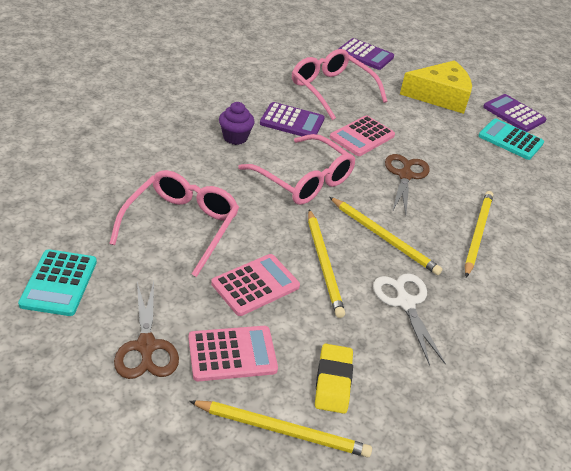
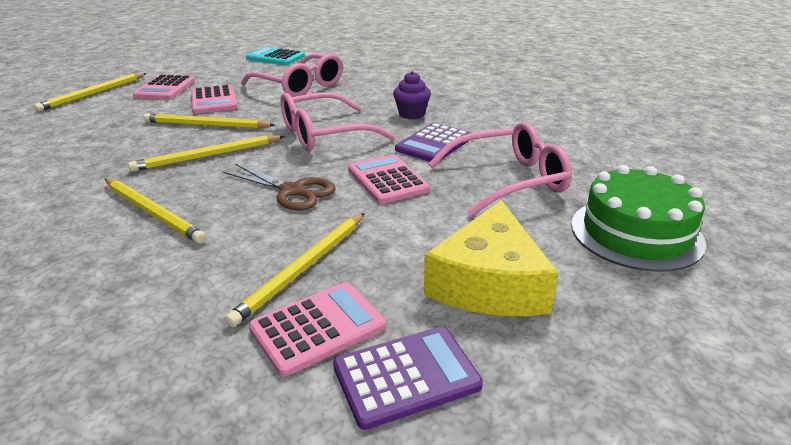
camera: 115 degrees right, 10 degrees down
(146, 346) = (200, 71): brown scissors -> none
(333, 381) = (100, 111): yellow eraser -> none
(365, 55) = (636, 233): purple calculator -> green cake
(405, 303) = (124, 148): white scissors -> none
(477, 153) = (303, 269): none -> yellow pencil
(510, 140) = (318, 328): turquoise calculator -> pink calculator

